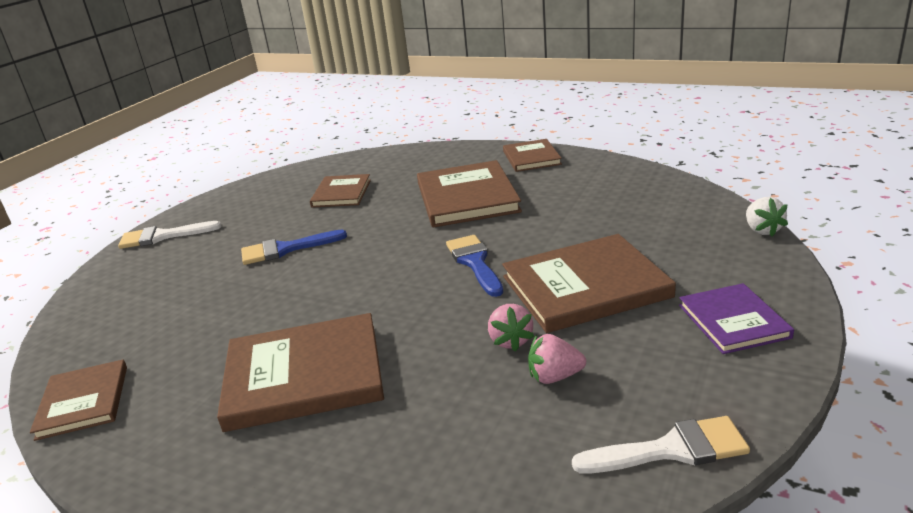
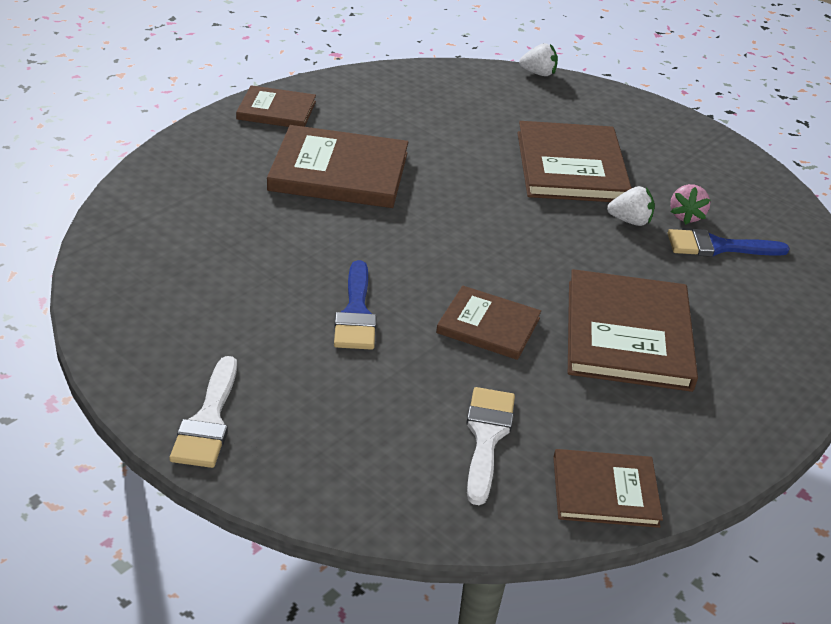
camera: 80 degrees left, 10 degrees up
(341, 193) = (229, 248): brown book -> brown book (488, 325)
(474, 262) = (489, 204): blue brush -> blue brush (717, 247)
(510, 341) = (630, 221): pink strawberry -> white strawberry
(671, 449) = (776, 200): white brush -> white brush (486, 437)
(733, 321) = (653, 131): purple book -> none

